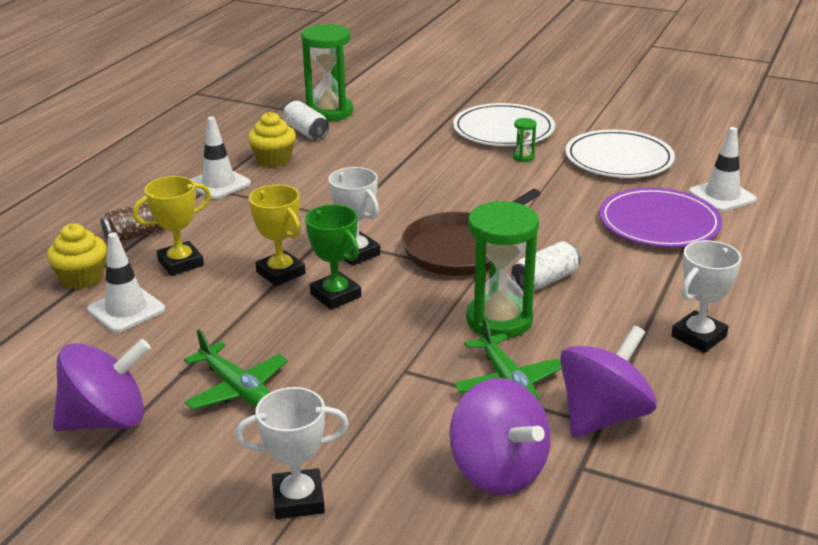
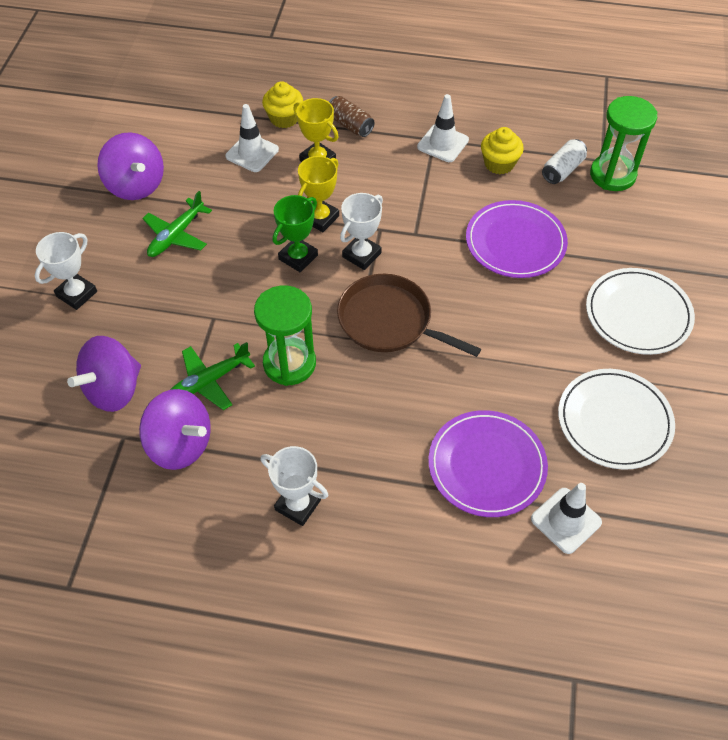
camera: 75 degrees right, 25 degrees up
(298, 499) = (76, 294): white trophy -> white trophy turned 60 degrees clockwise
(388, 168) = (515, 242): none -> purple plate
(523, 157) = (582, 339): green hourglass -> none
(545, 280) = (356, 386): white can -> none

